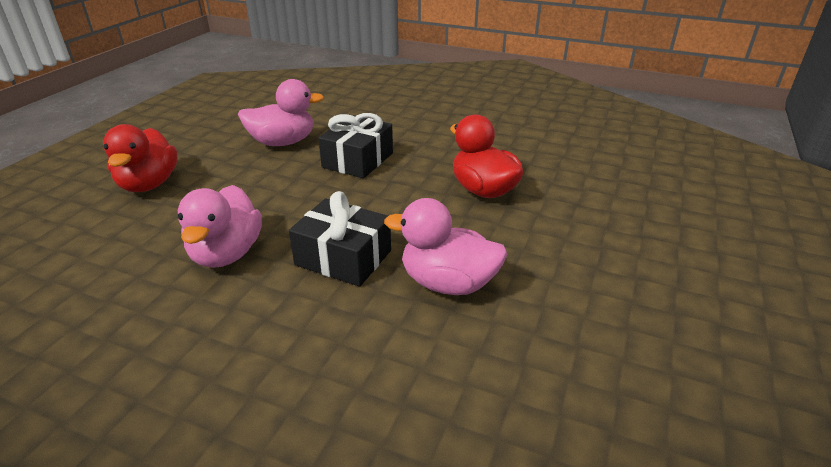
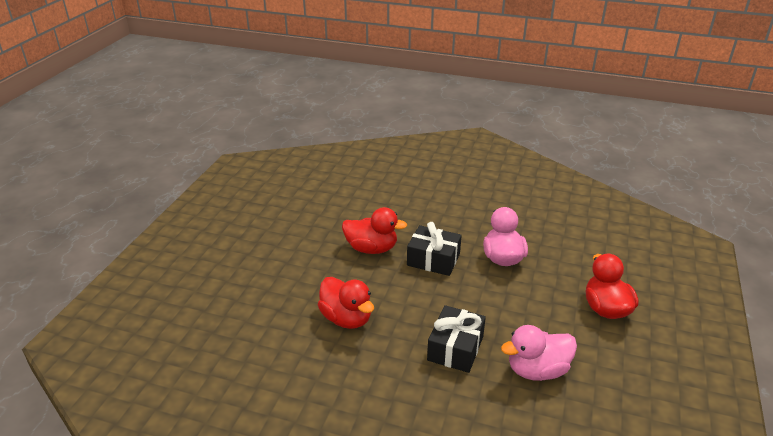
camera: 175 degrees right, 0 degrees up
(448, 283) = (371, 248): pink duck -> red duck

